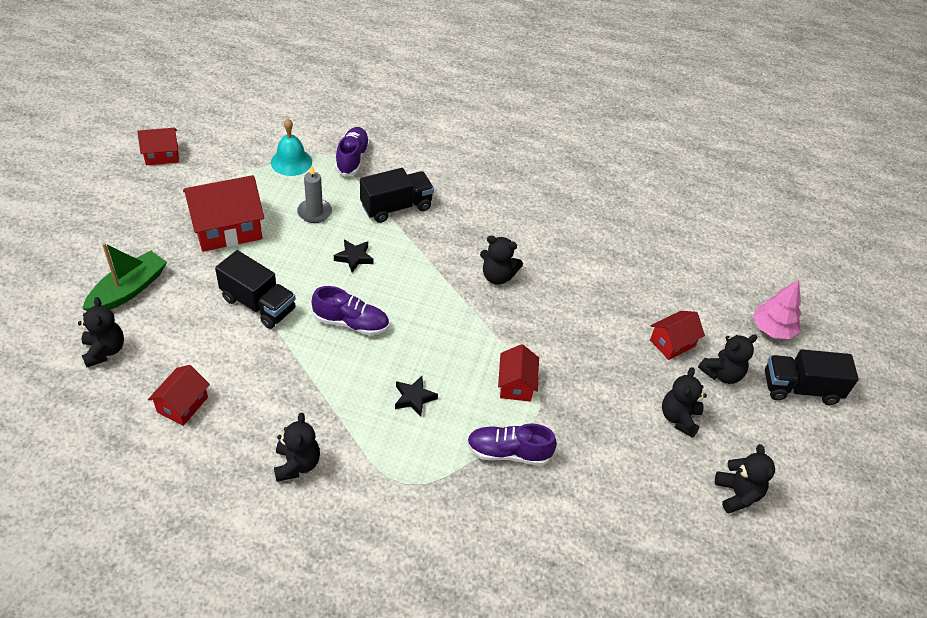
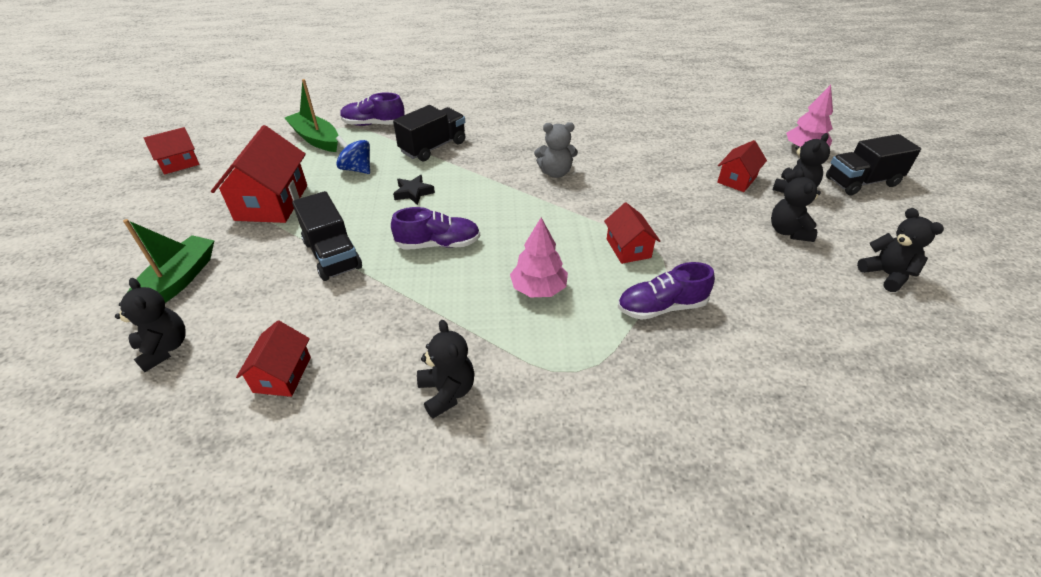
camera: 15 degrees left, 5 degrees down
(227, 229) = (272, 202): red house -> red house turned 45 degrees counterclockwise
(258, 304) = (332, 255): black truck -> black truck turned 45 degrees clockwise
(291, 162) = (316, 139): turquoise bell -> green boat
(314, 212) = (357, 169): grey candle -> blue spinning top
(352, 159) = (374, 124): purple shoe -> purple shoe turned 75 degrees counterclockwise
(414, 398) = (538, 289): black star -> pink tree
(497, 276) = (555, 172): black teddy bear -> grey teddy bear

